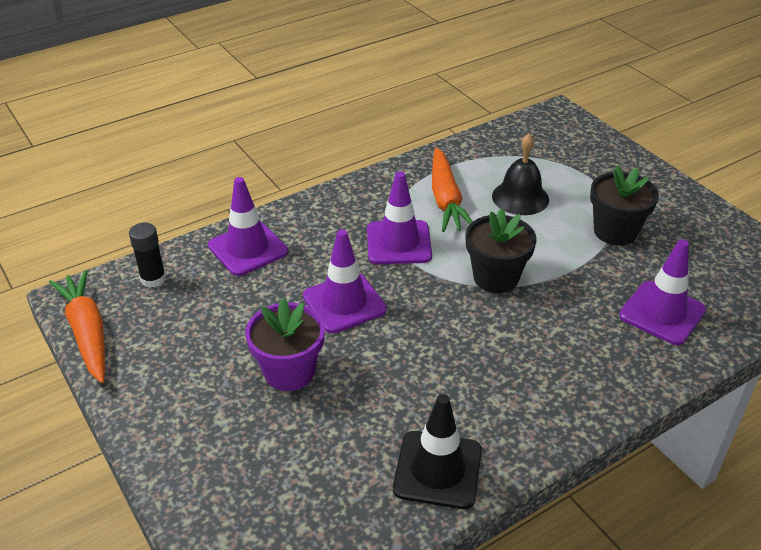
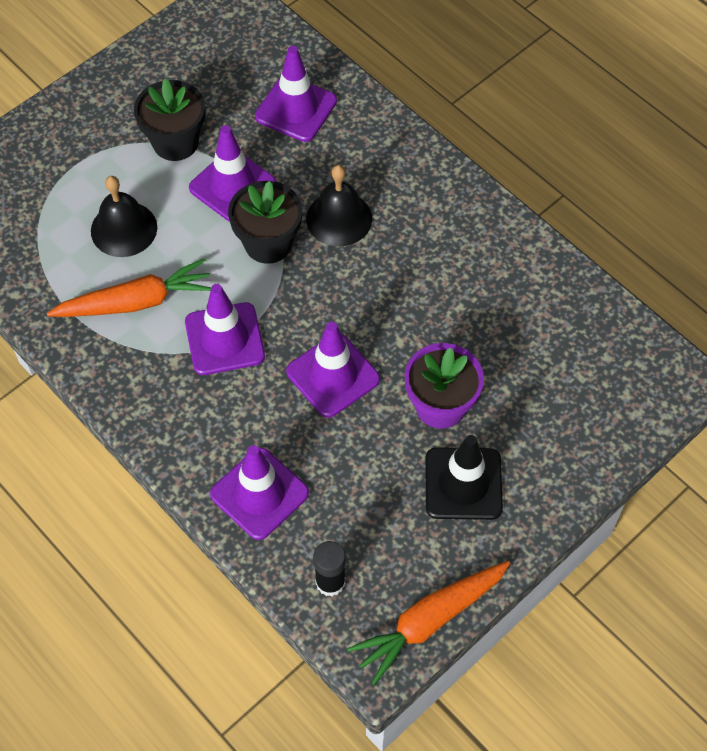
camera: 100 degrees left, 20 degrees up
(438, 470) = (523, 268): black traffic cone -> black traffic cone (463, 484)
(520, 328) = (339, 218): none -> black bell
(563, 262) = (232, 186): none -> purple traffic cone

